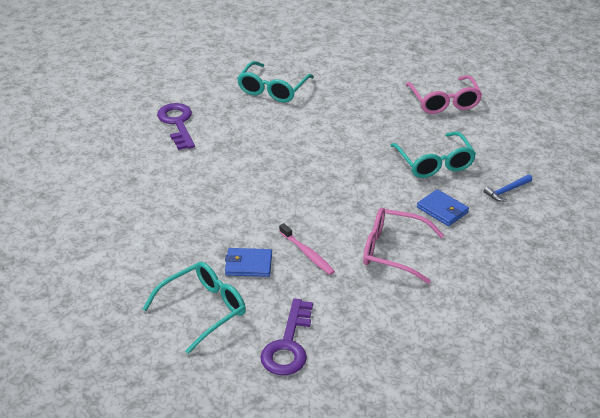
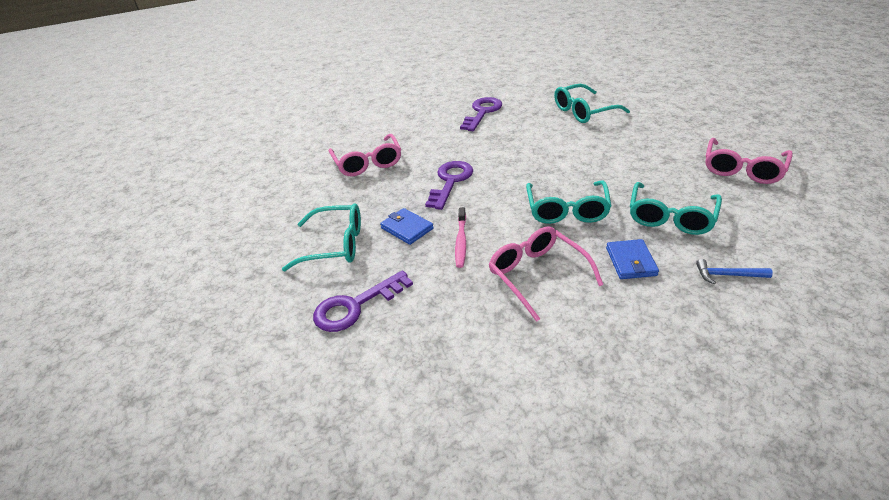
camera: 45 degrees right, 0 degrees up
(127, 222) = (367, 163): none -> pink glasses
(234, 206) = (450, 181): none -> purple key
(358, 189) = (567, 210): none -> turquoise glasses

